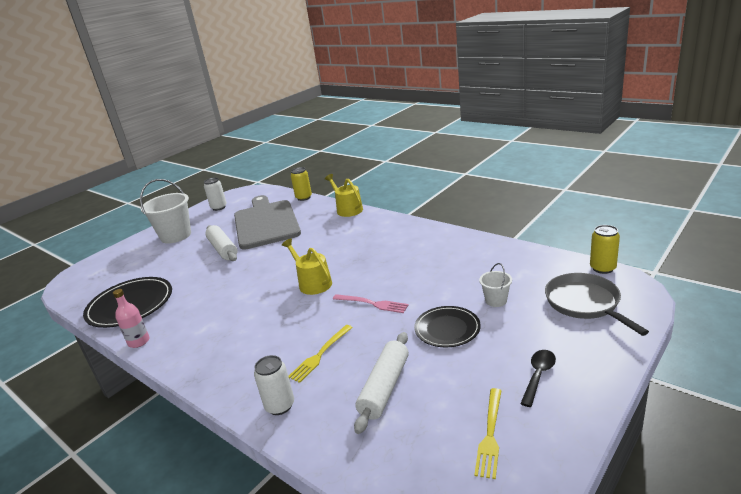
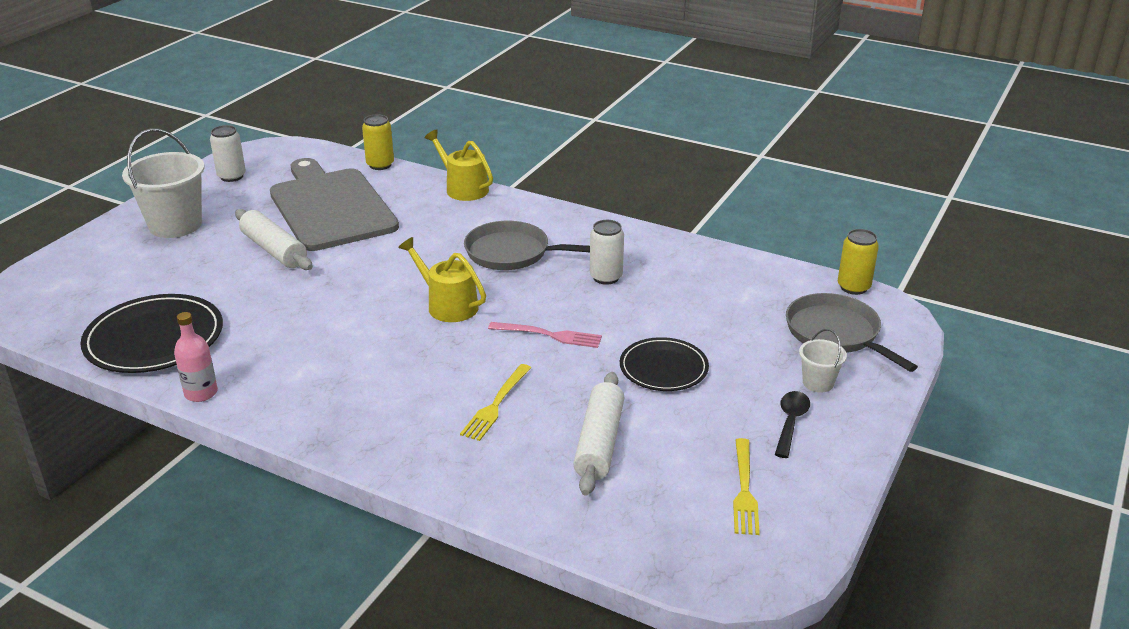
camera: 15 degrees left, 5 degrees up
(280, 406) = (462, 470): white can -> white can (606, 277)
(364, 248) = (512, 253): none -> grey pan
(496, 300) = (721, 330): white bucket -> white bucket (818, 383)

